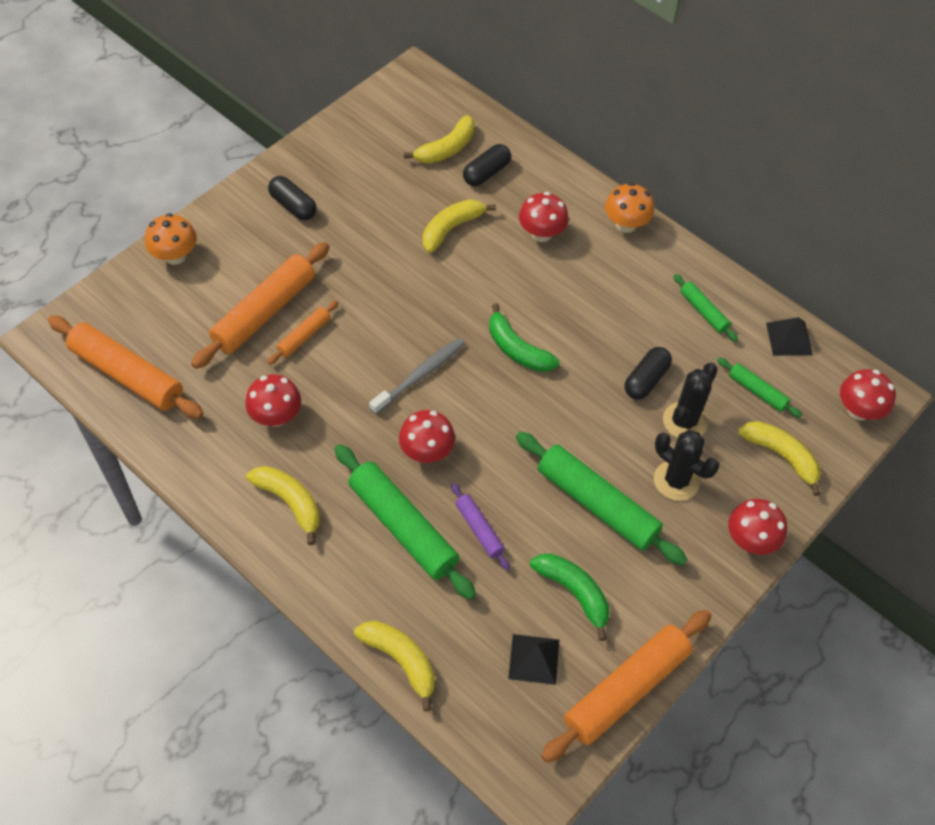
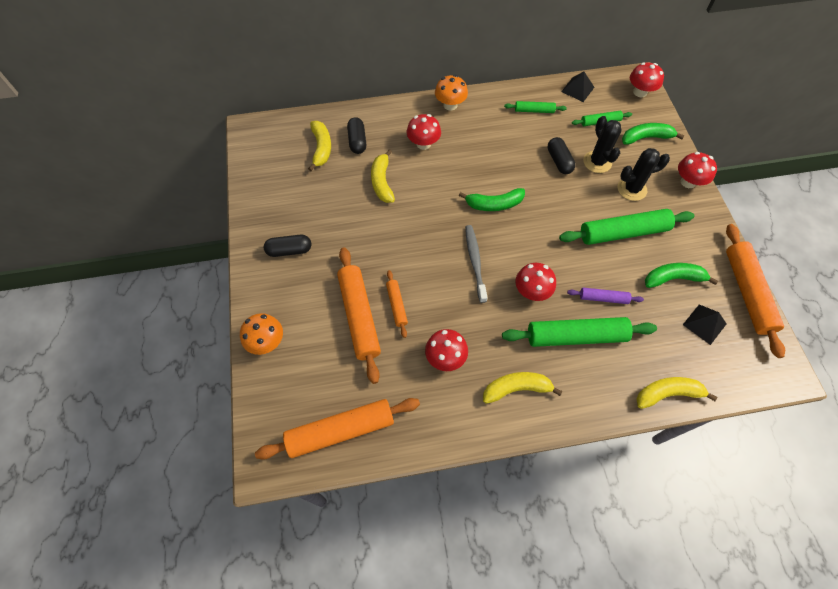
camera: 50 degrees left, 5 degrees up
(781, 456) = (646, 138): yellow banana -> green banana

